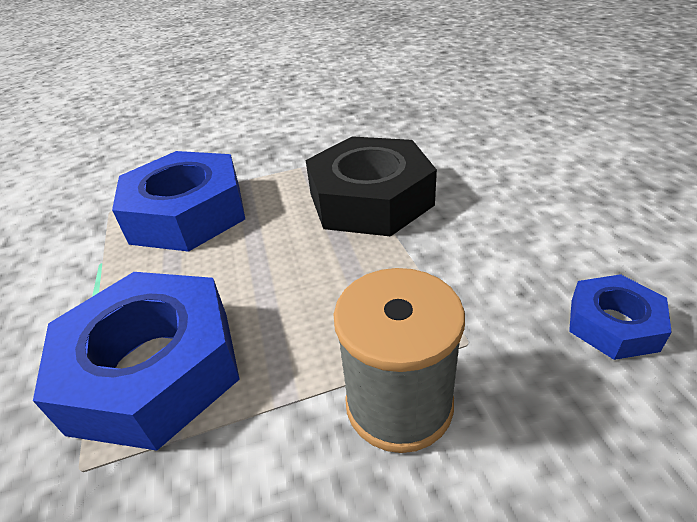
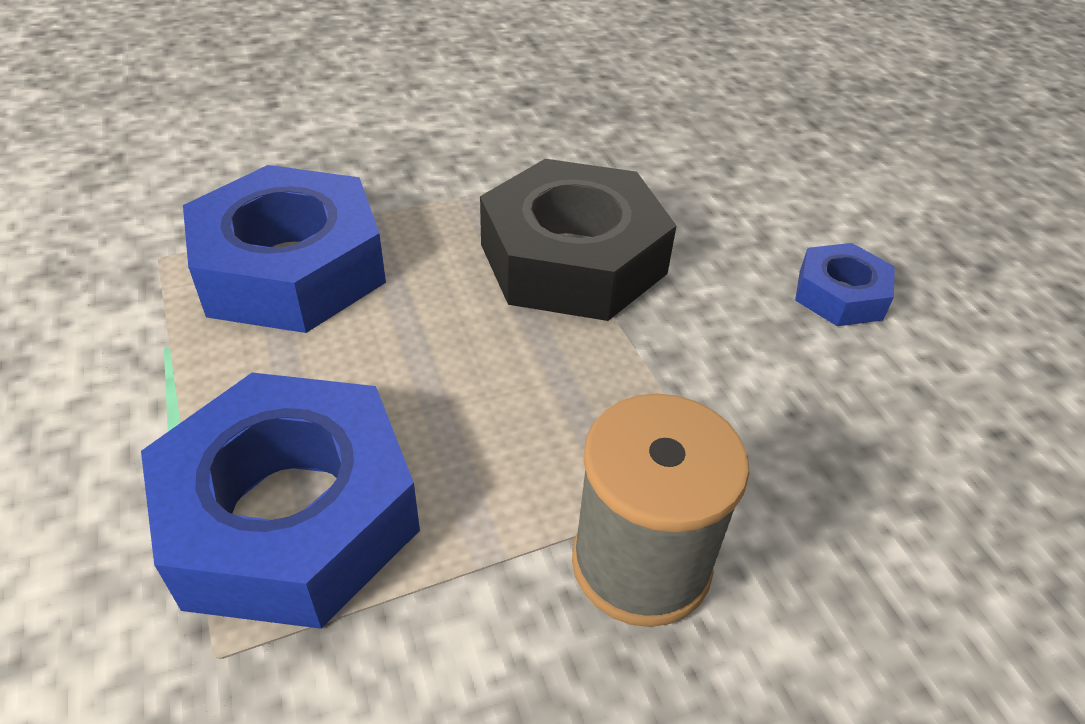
camera: 10 degrees left, 5 degrees up
(613, 324) = (907, 459): blue nut -> blue nut (840, 295)

